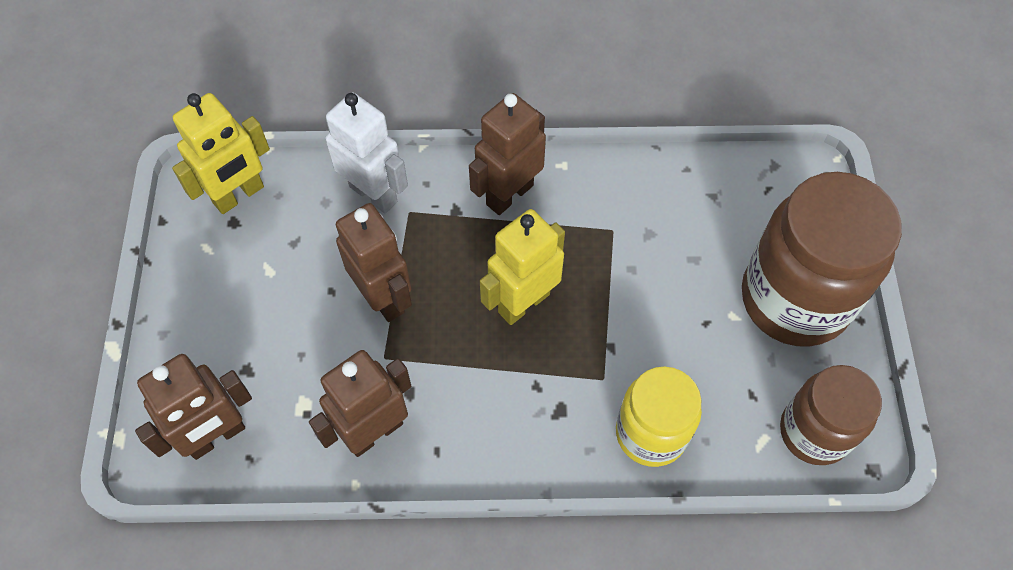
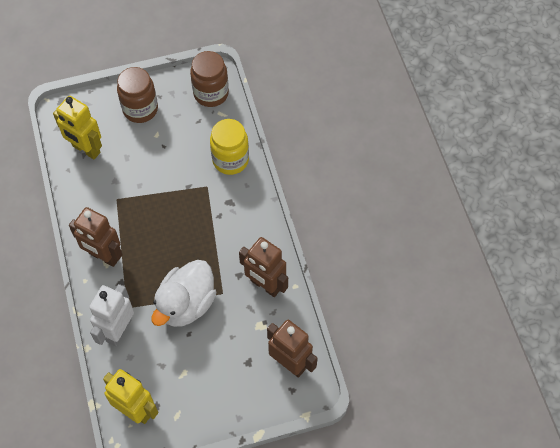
camera: 105 degrees left, 0 degrees up
(384, 297) = (186, 304): brown robot -> white duck
(523, 302) = (172, 233): yellow robot -> yellow robot (86, 149)
(794, 299) = (140, 109): brown jar -> brown jar, size x0.61

